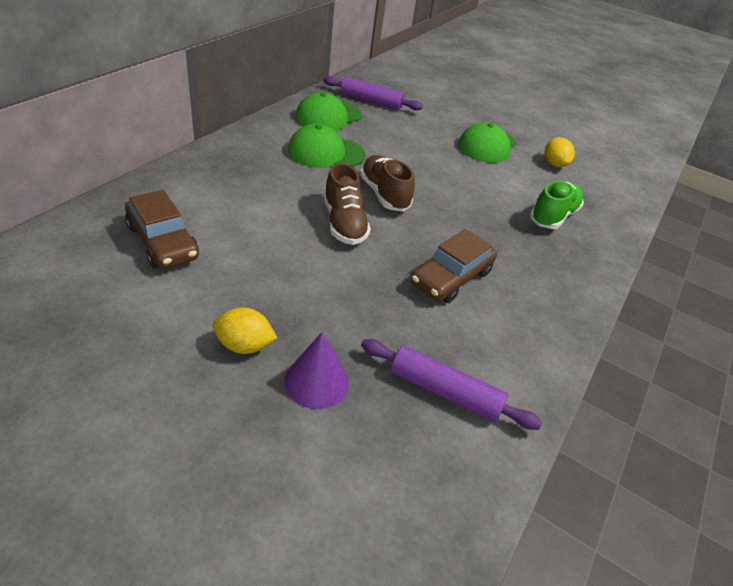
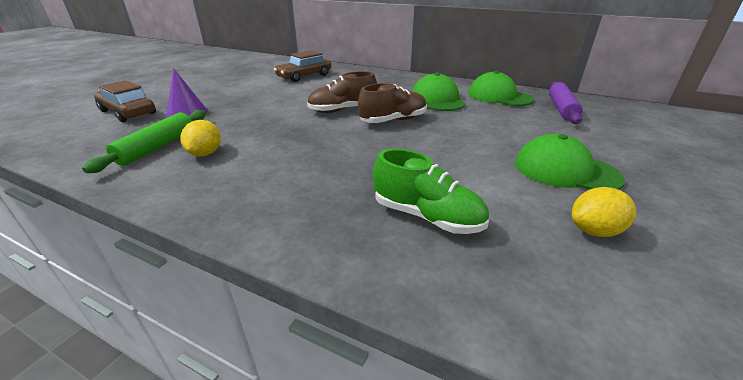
camera: 90 degrees right, 10 degrees down
(244, 345) = (221, 97): yellow lemon -> yellow lemon (205, 153)
(444, 391) = (157, 147): purple rolling pin -> green rolling pin
(451, 277) = (283, 149): brown car -> brown car (128, 112)

